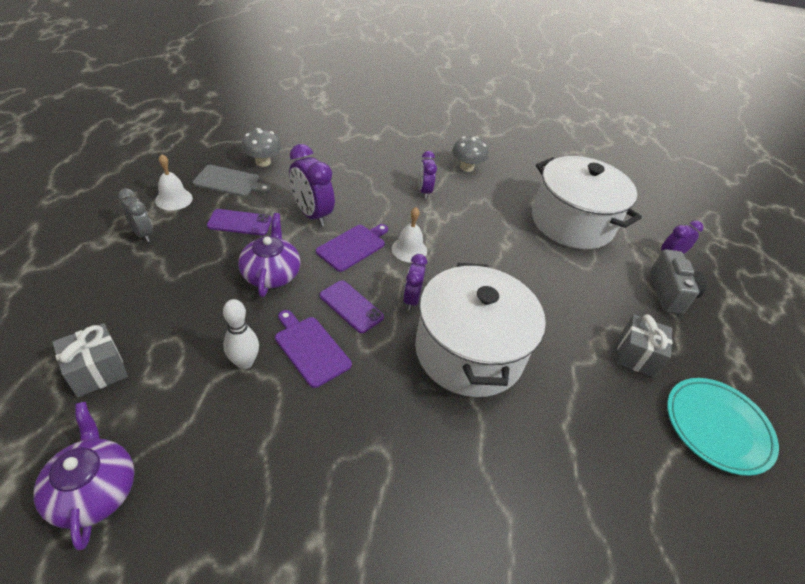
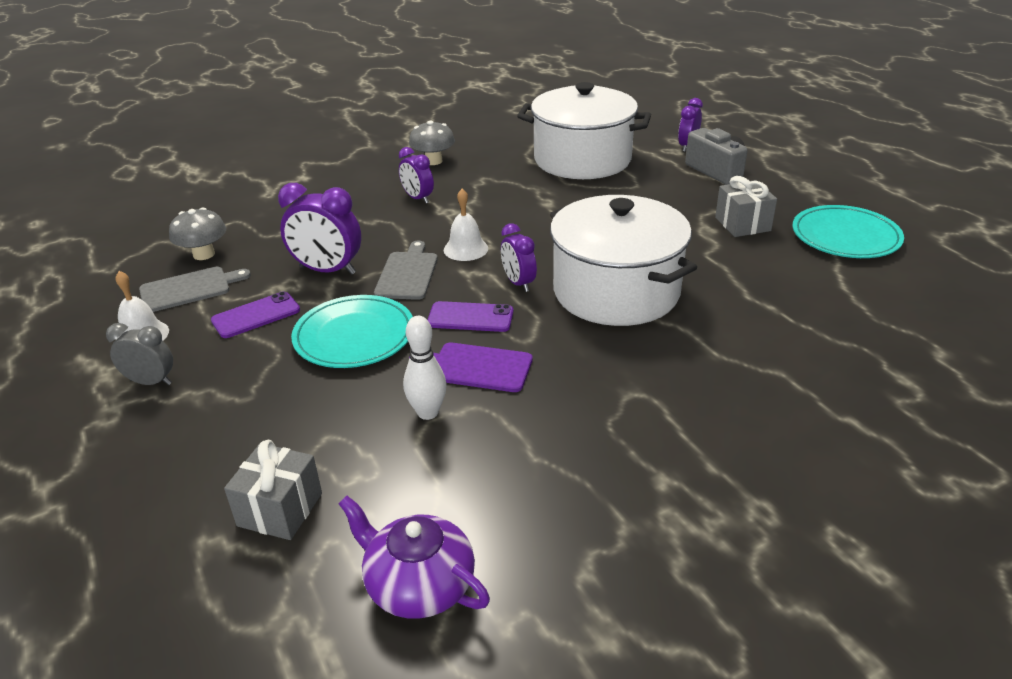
camera: 30 degrees left, 10 degrees down
(271, 274) = (354, 336): purple teapot -> turquoise plate
(353, 246) = (407, 274): purple cutting board -> grey cutting board

